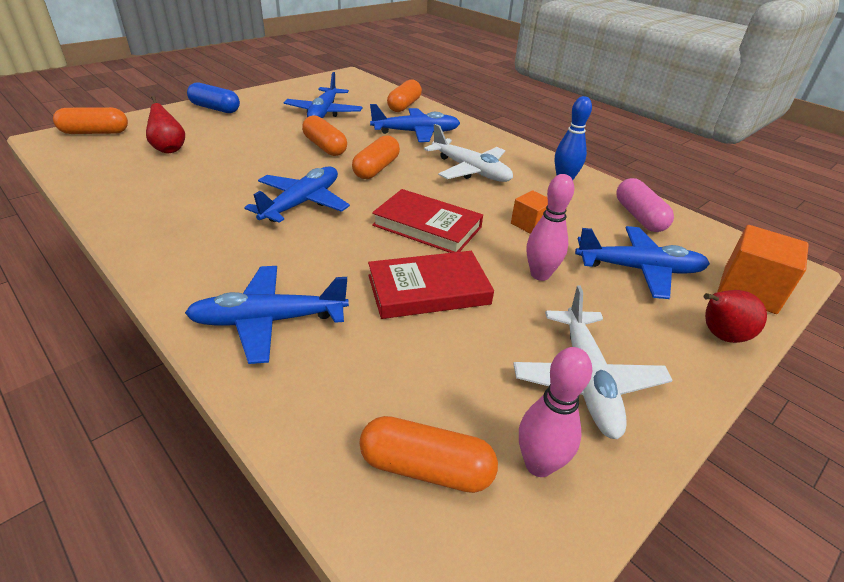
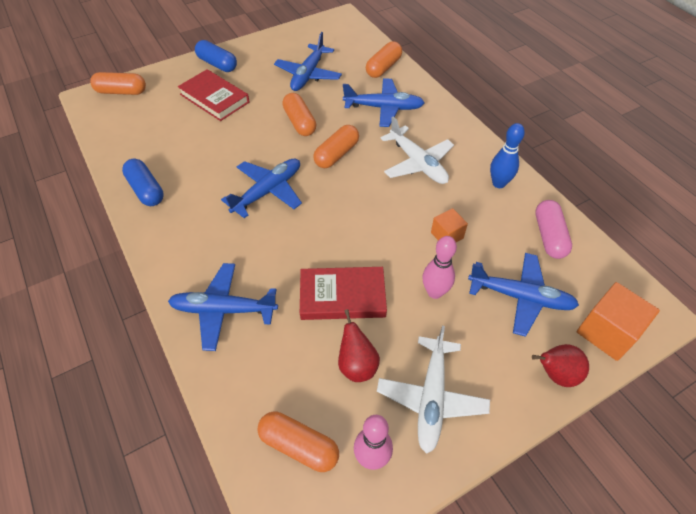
camera: 15 degrees right, 15 degrees up
(136, 212) = (146, 190): none -> blue capsule
(169, 149) = (175, 117): red pear -> red pear (357, 365)
(427, 226) = (360, 228): red book -> red book (214, 98)

